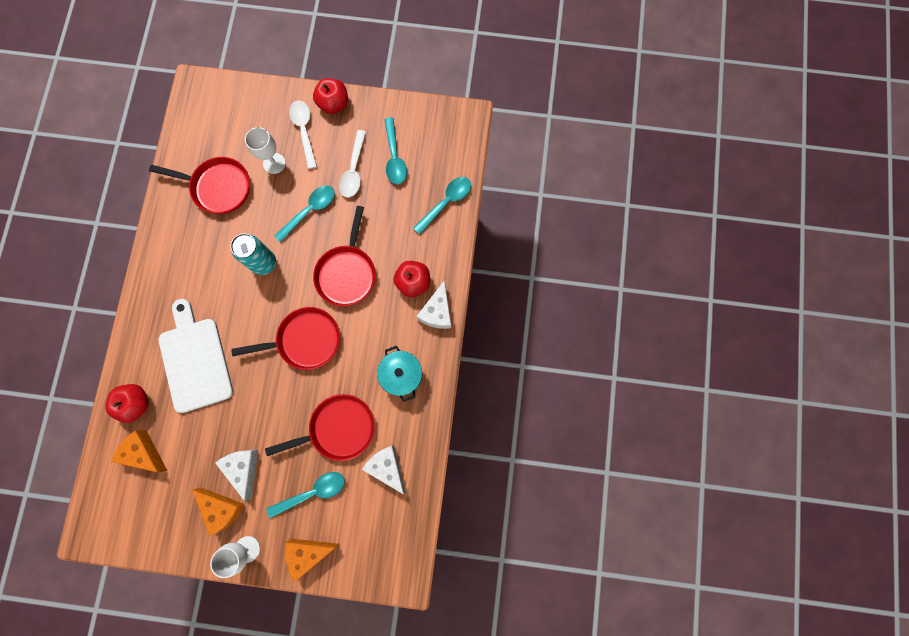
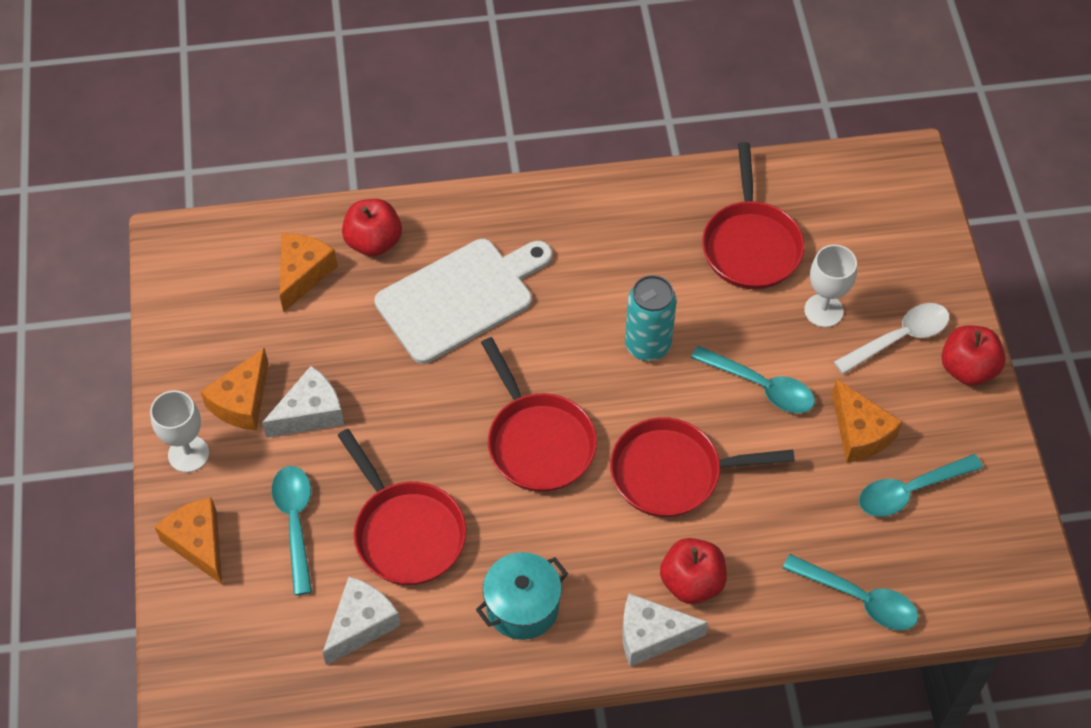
camera: 75 degrees right, 20 degrees down
(313, 492) = (295, 522): turquoise spoon -> turquoise spoon turned 150 degrees counterclockwise
(354, 170) = (859, 433): white spoon -> orange cheese

